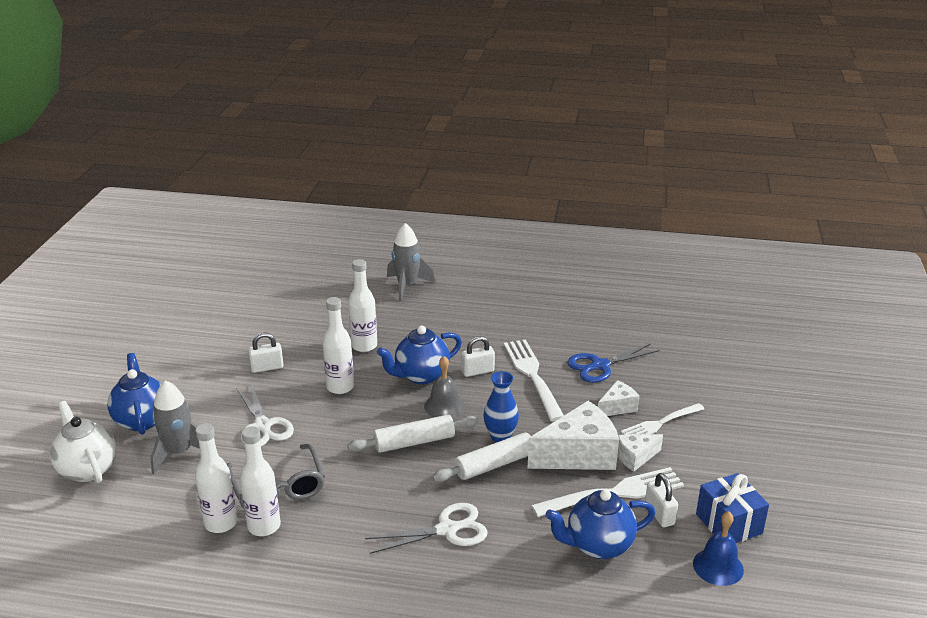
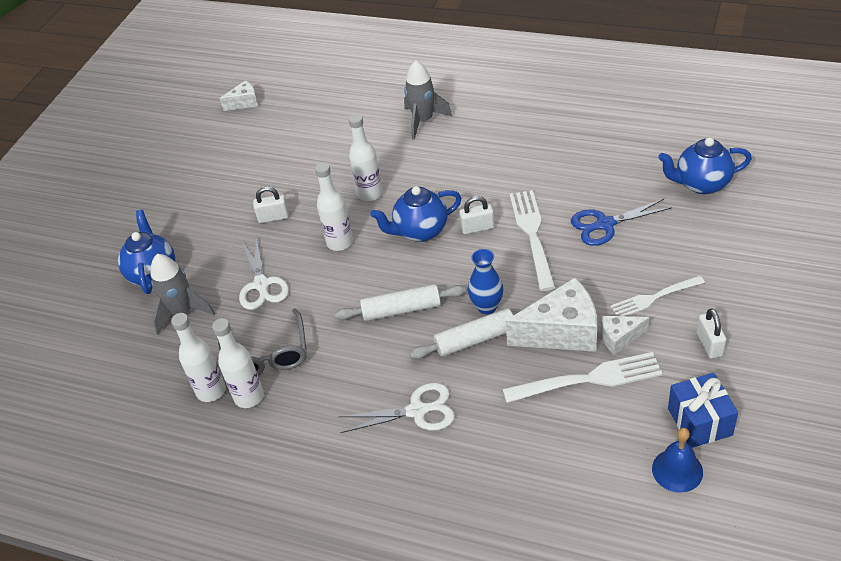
camera: 15 degrees right, 15 degrees up
(87, 469) = (101, 326): white teapot -> none
(444, 406) = (437, 269): grey bell -> none
(598, 546) = (560, 438): blue teapot -> blue teapot (701, 184)
(617, 407) = (613, 276): white cheese -> white cheese (244, 102)
(659, 514) = (630, 406): white padlock -> white padlock (709, 344)

